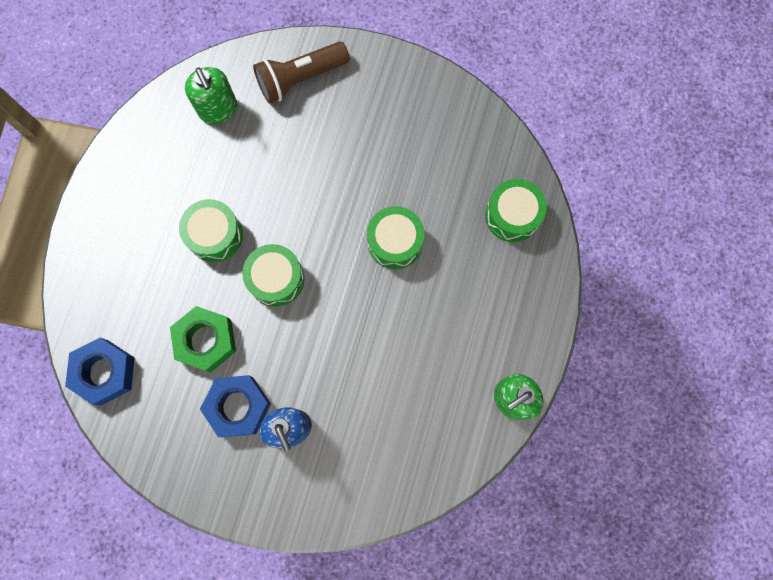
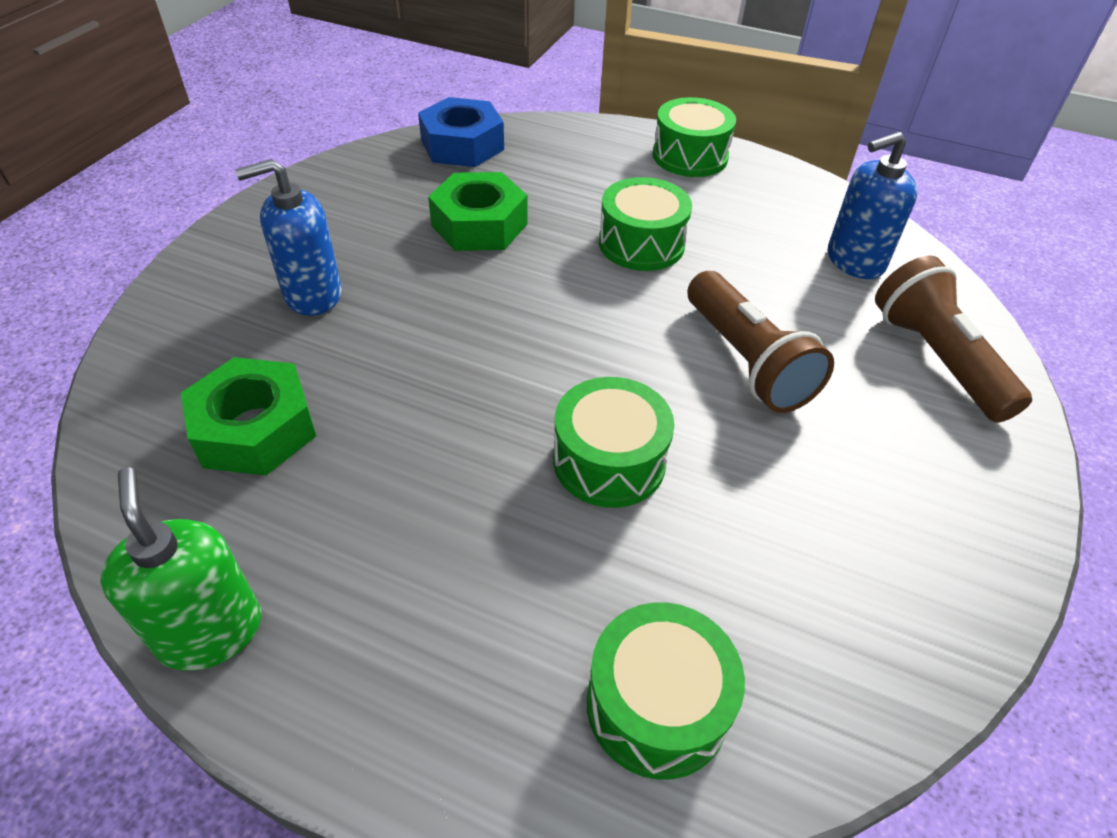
camera: 95 degrees right, 30 degrees down
(218, 109) = (854, 261): green soap dispenser -> blue soap dispenser
(238, 406) = (370, 246): blue nut -> none
(276, 279) = (560, 299): green drum -> green drum (690, 156)
(315, 175) = (746, 361): none -> brown flashlight
(400, 422) = (255, 429): none -> green nut

